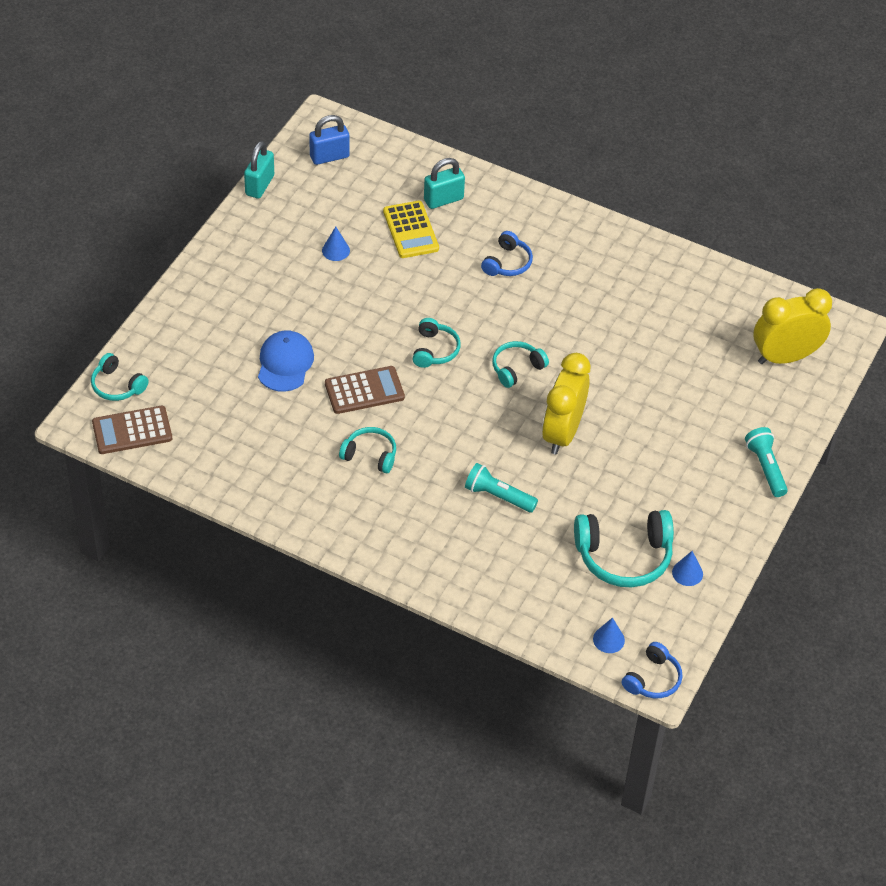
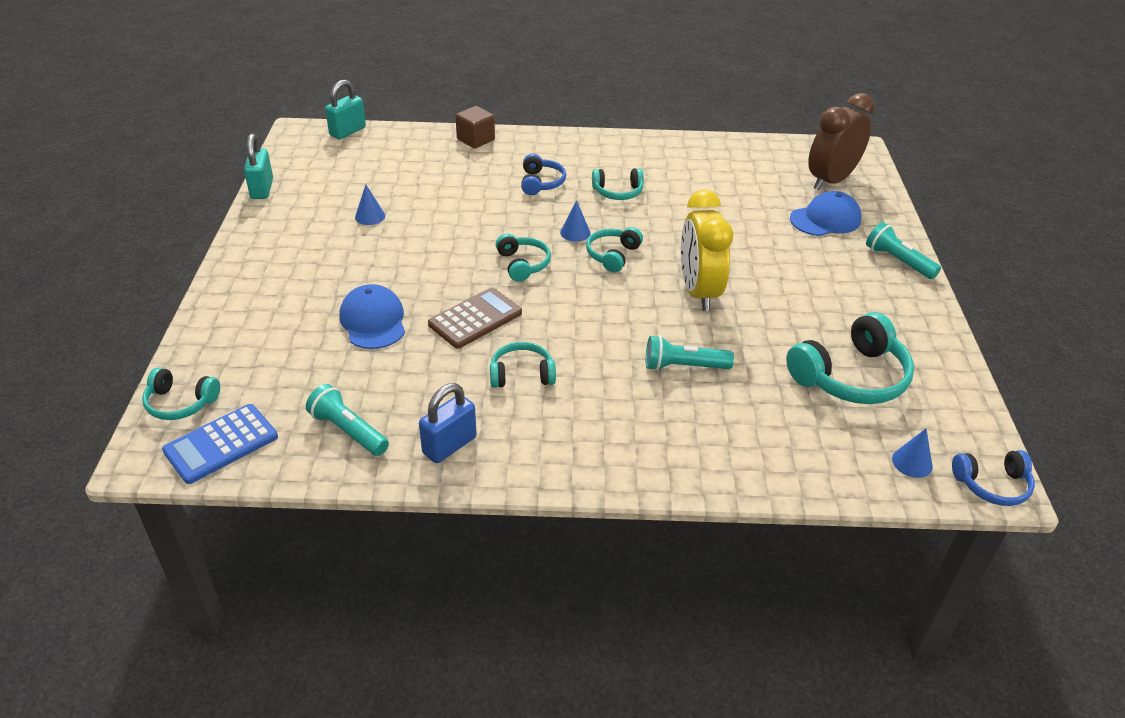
camera: 25 degrees left, 10 degrees down
(132, 431) = (221, 444): brown calculator -> blue calculator
(221, 454) = (348, 431): none -> turquoise flashlight
(329, 156) = (321, 153): blue padlock -> blue padlock (449, 445)
(411, 230) = (434, 183): yellow calculator -> none
(443, 199) = (449, 156): turquoise padlock -> turquoise padlock (347, 131)
(480, 186) = (475, 139): none -> brown cube
(570, 299) = (618, 192): none -> turquoise headphones
(653, 679) = (992, 485): blue headphones -> blue headphones turned 75 degrees clockwise
(687, 573) = (921, 369): blue cone -> blue cone (575, 232)
(740, 399) = (825, 219): none -> blue cap
(785, 357) = (830, 181): yellow clock -> brown clock

